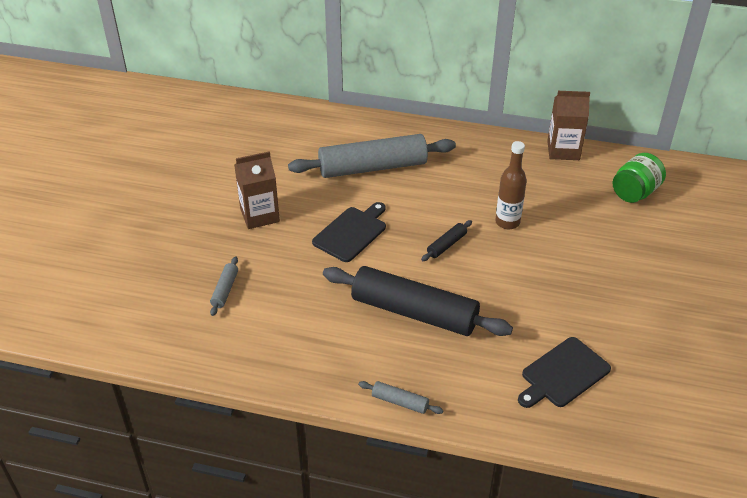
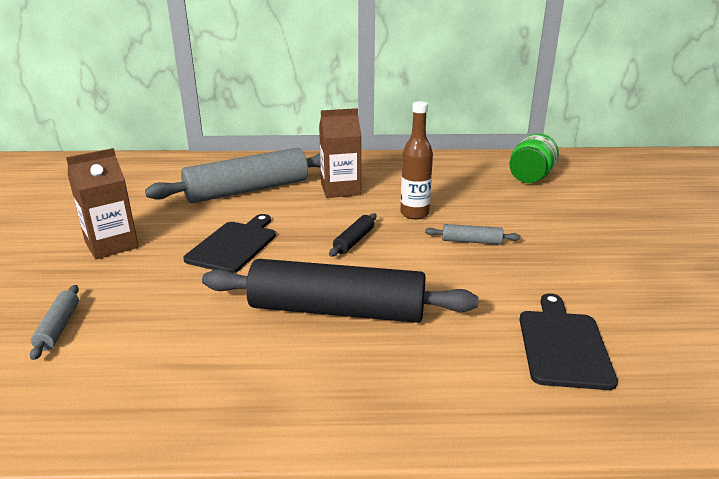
camera: 15 degrees left, 15 degrees down
(400, 402) = (352, 425): grey rolling pin -> grey rolling pin (471, 241)
(563, 150) = (443, 158): brown carton -> brown carton (340, 189)
(563, 374) = (562, 345): black cutting board -> black cutting board turned 150 degrees clockwise

